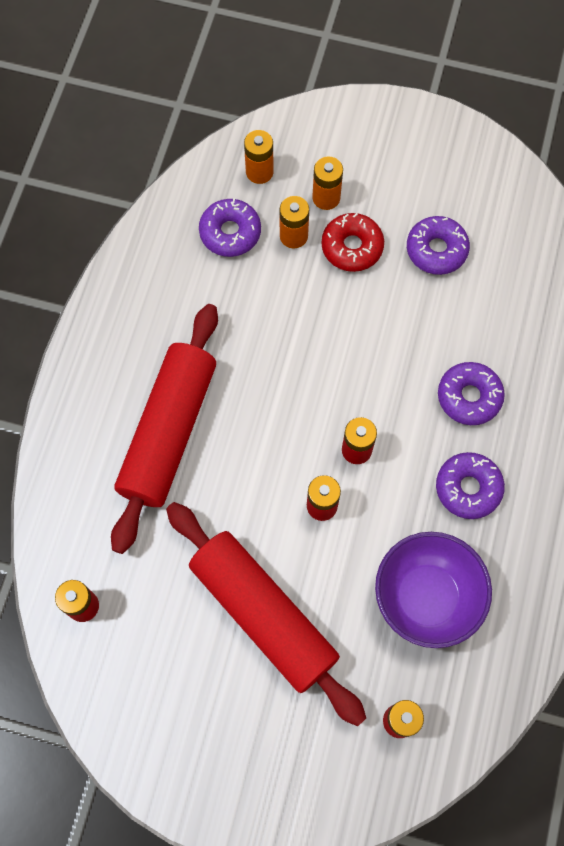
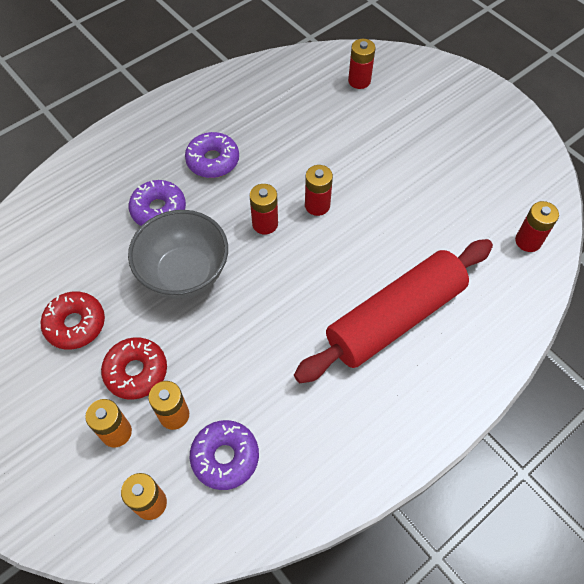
camera: 145 degrees left, 10 degrees down
(263, 614) = (403, 169): red rolling pin -> none
(387, 351) = (184, 273): none -> grey bowl
(426, 597) = (292, 123): purple bowl -> none
(436, 250) = (75, 324): purple donut -> red donut

